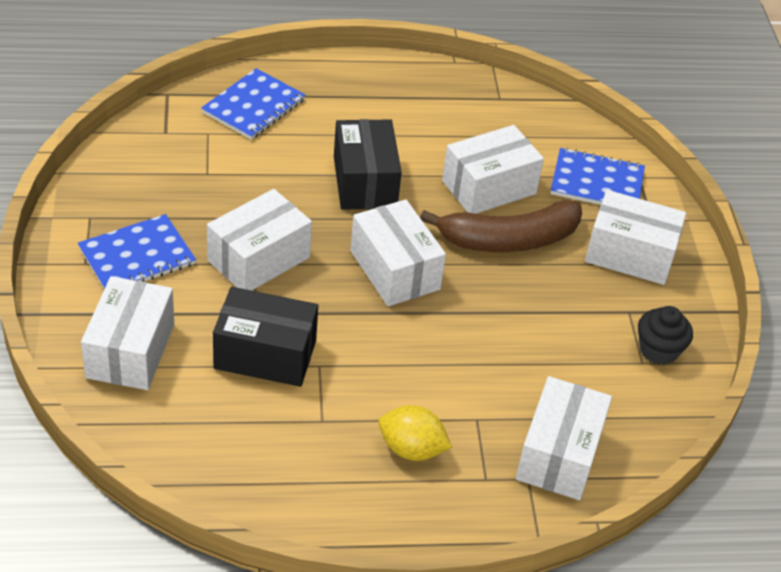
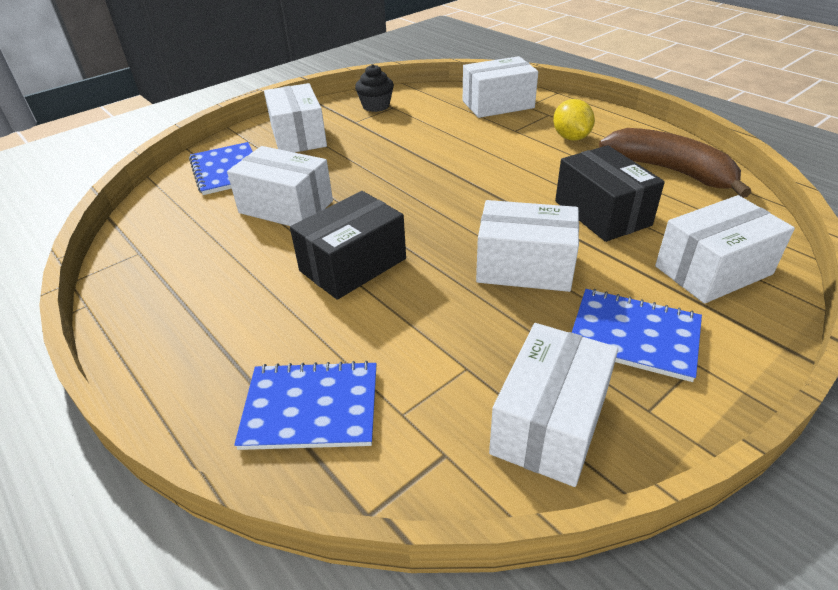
camera: 120 degrees left, 5 degrees down
(395, 270) = (438, 204): white box -> white box (549, 423)
(508, 240) = (340, 177): brown banana -> brown banana (670, 171)

